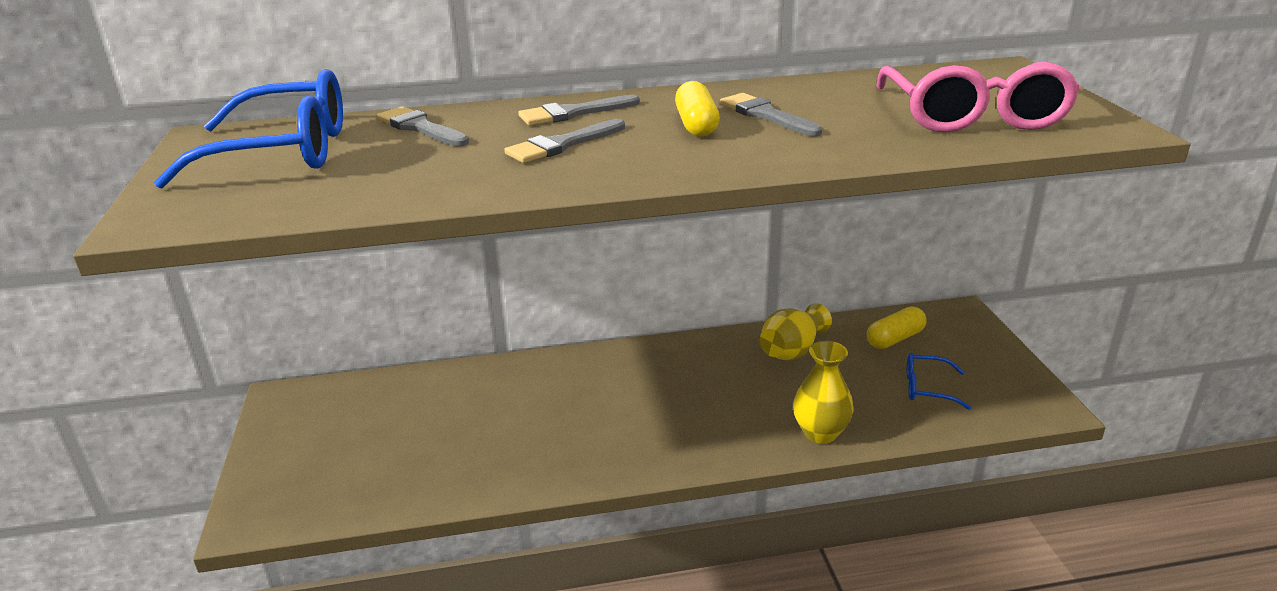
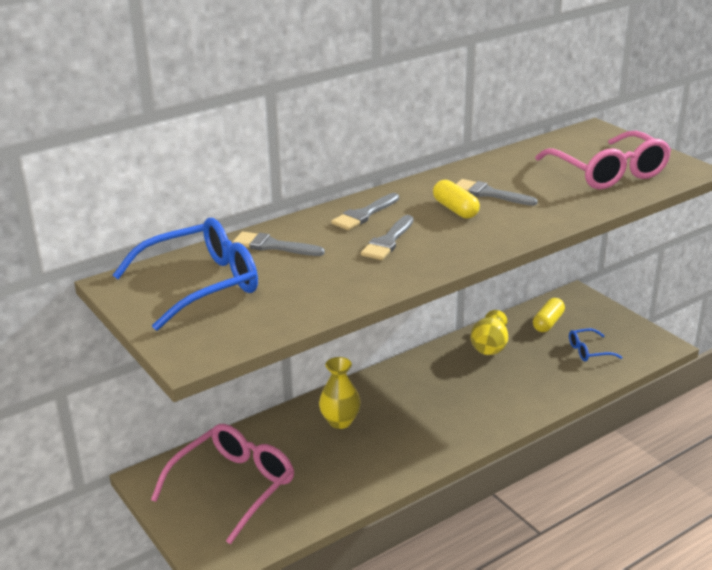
camera: 25 degrees left, 0 degrees up
(353, 434) = (233, 486): none -> pink glasses
(820, 433) = (545, 397): yellow vase -> yellow vase (340, 421)

